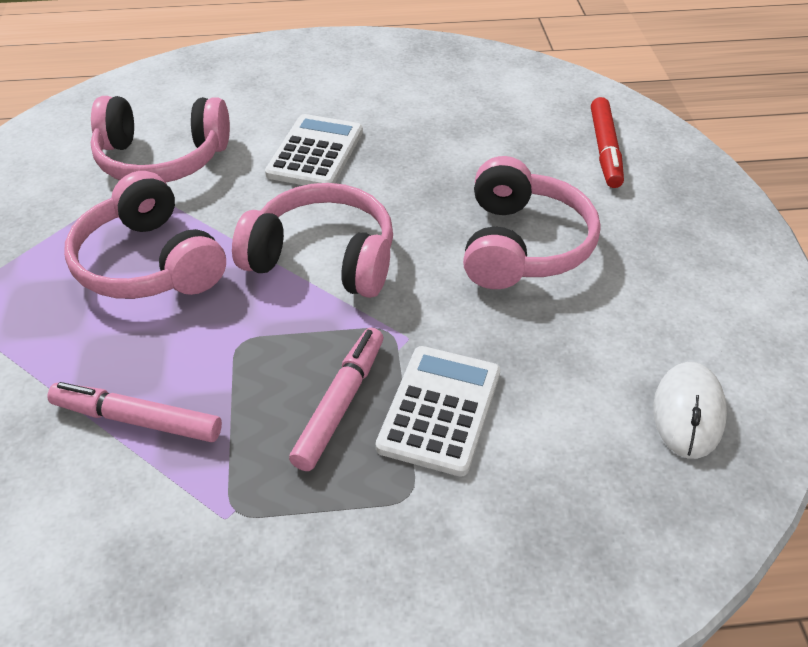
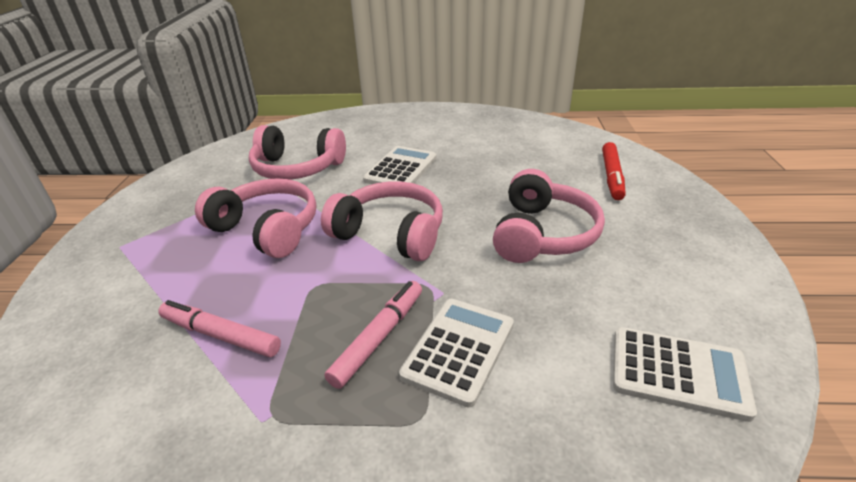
camera: 10 degrees right, 10 degrees down
(149, 263) = (267, 229): pink headphones -> pink headphones turned 150 degrees clockwise
(688, 413) = (678, 372): white mouse -> white calculator

